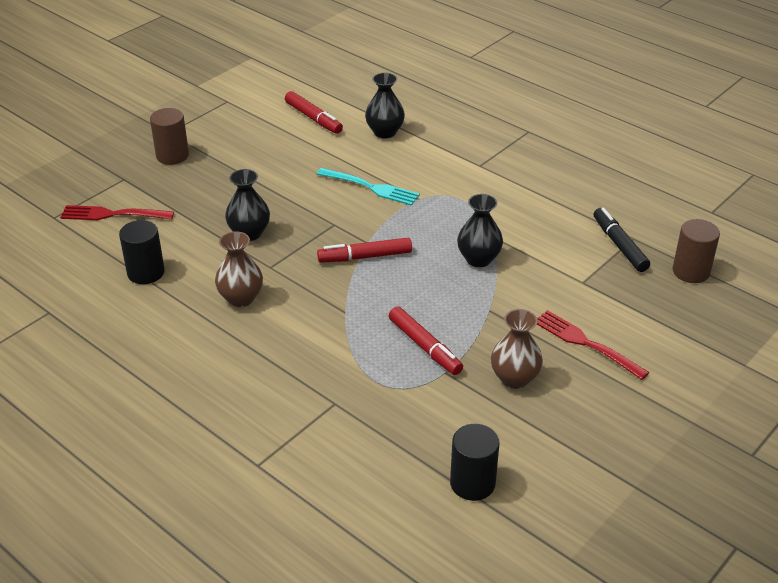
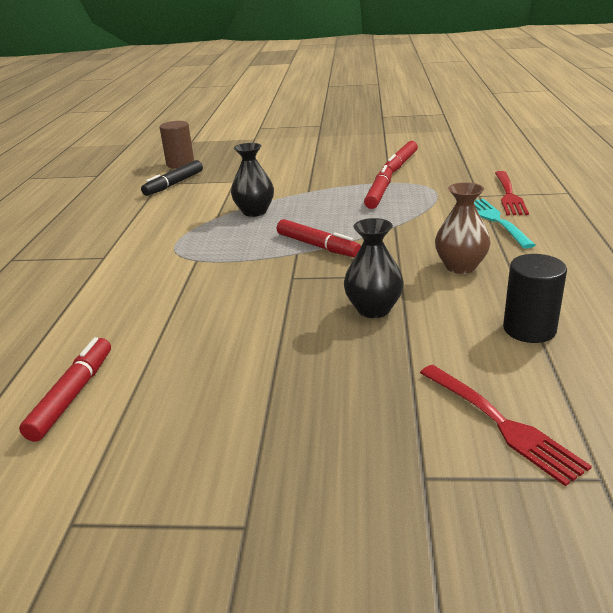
camera: 125 degrees left, 10 degrees down
(172, 156) = (306, 468): brown cylinder -> none
(370, 187) = (204, 288): turquoise fork -> turquoise fork (497, 221)
(385, 132) = (73, 328): black vase -> none
(472, 483) = (453, 153): black cylinder -> none
(490, 415) = (400, 164): none -> red marker
(514, 378) = (359, 168): brown vase -> none
(587, 343) = (296, 164): red fork -> red fork (508, 195)

